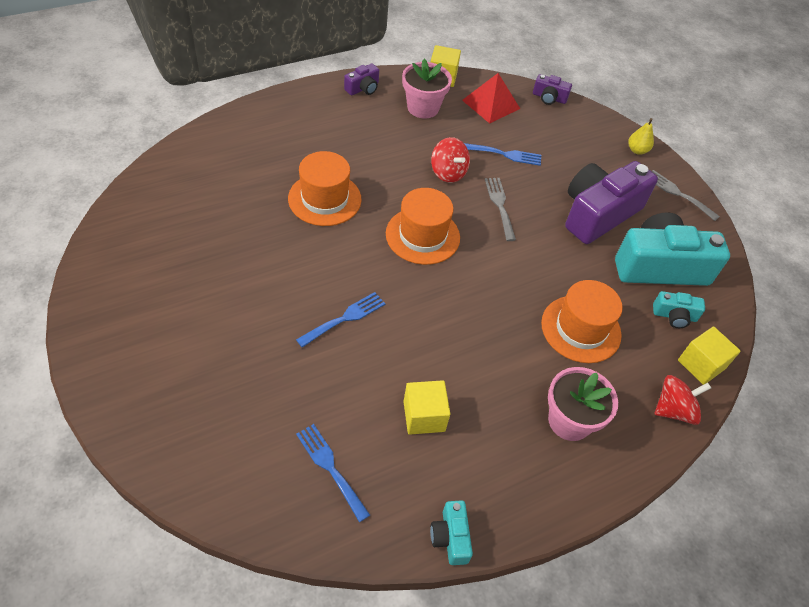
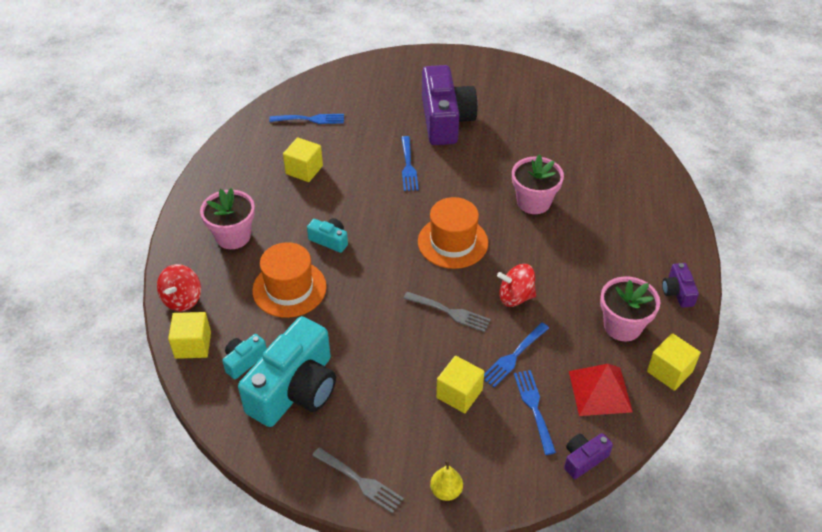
camera: 130 degrees right, 5 degrees down
(324, 199) = (533, 202): orange hat -> pink flower pot
(450, 537) = (226, 146): turquoise camera -> turquoise camera (329, 240)
(536, 131) = (534, 407): none -> blue fork
(564, 171) = (459, 394): none -> yellow cube
(598, 214) = (387, 384): purple camera -> purple camera (445, 120)
(678, 194) = (360, 481): grey fork -> grey fork turned 45 degrees clockwise

